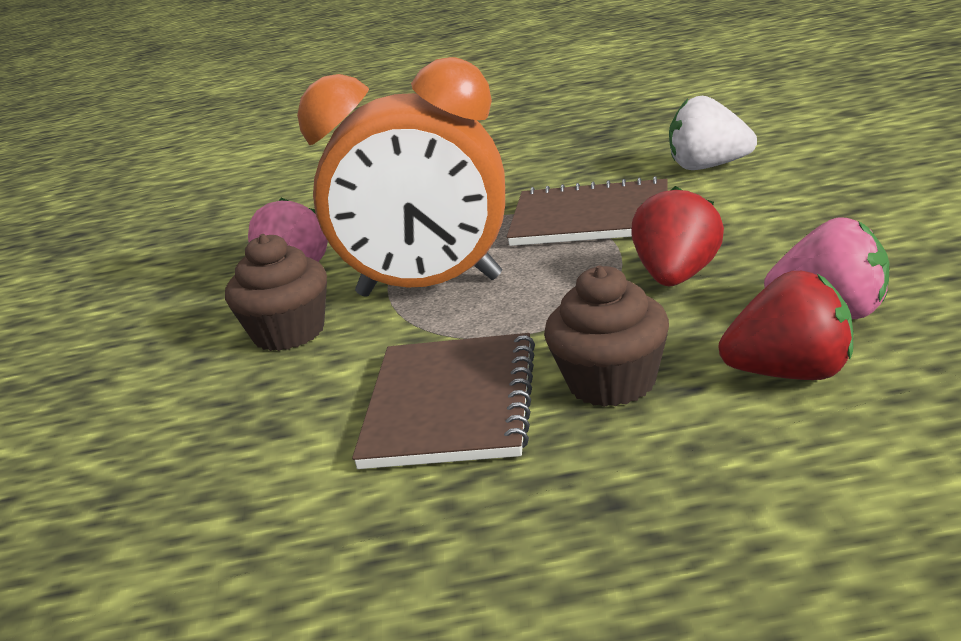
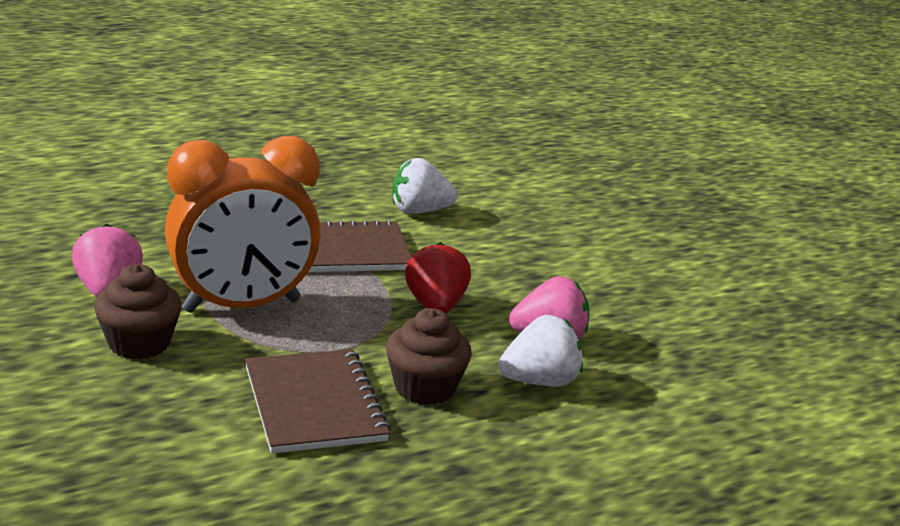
camera: 30 degrees left, 0 degrees up
(792, 373) = (539, 381): red strawberry -> white strawberry

